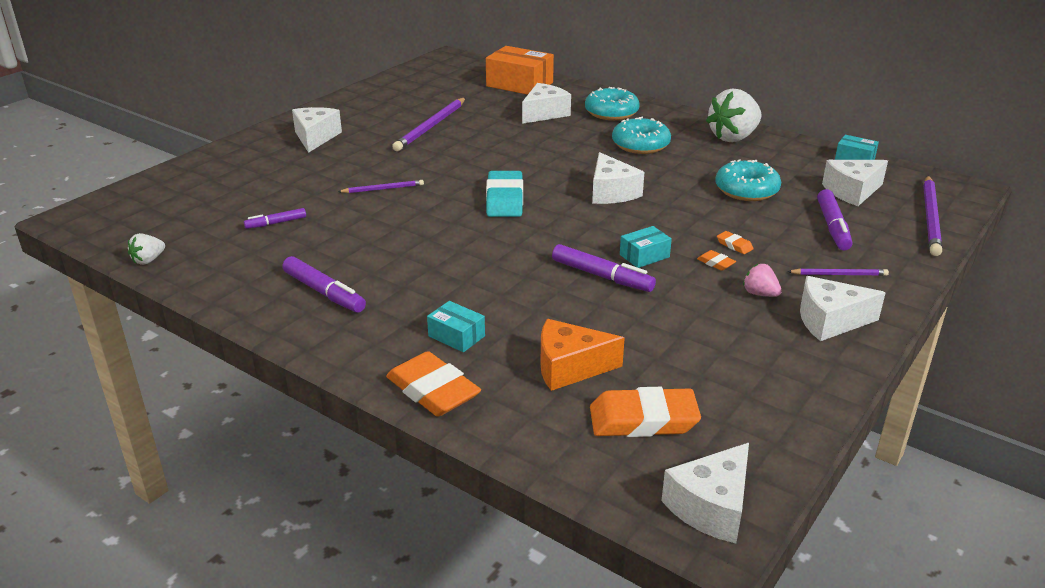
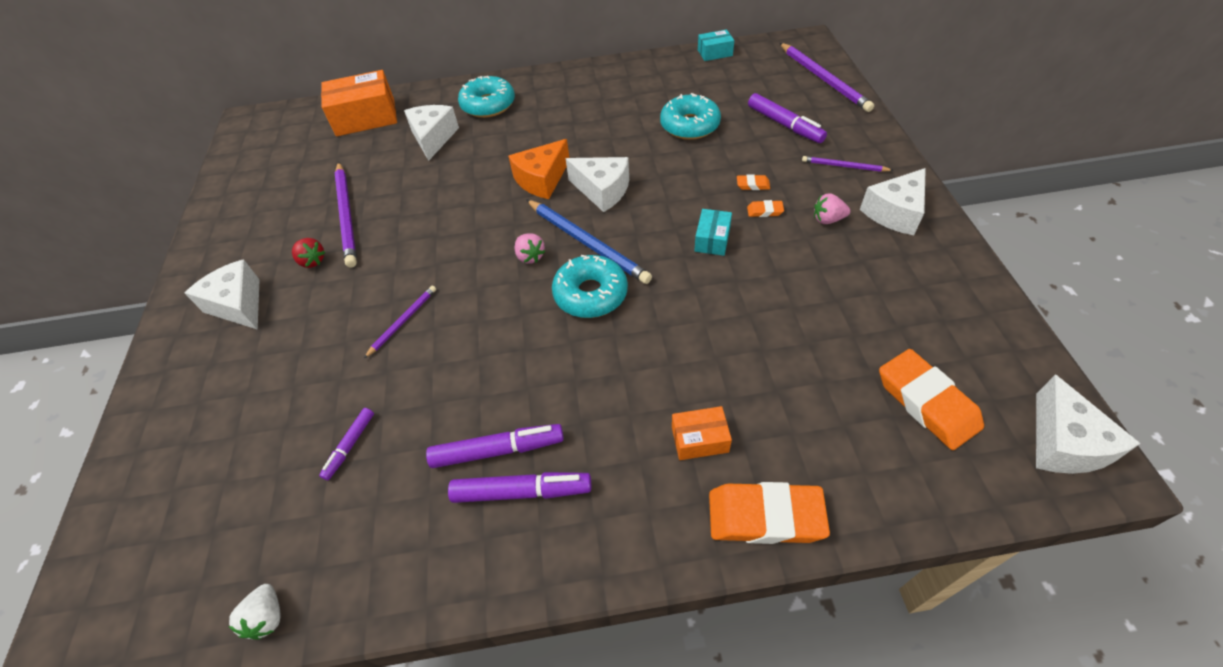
camera: 40 degrees left, 20 degrees up
(380, 138) = (312, 261): none -> red strawberry
(456, 336) = (699, 439): turquoise box -> orange box
(504, 199) = (530, 256): turquoise eraser -> pink strawberry
(553, 212) = (587, 242): none -> blue pencil
(569, 367) = (818, 396): orange cheese -> orange cheese (542, 180)
(602, 276) = (713, 283): purple marker -> purple marker (498, 450)
(640, 145) = (557, 126): turquoise donut -> turquoise donut (590, 294)
(643, 420) = (926, 402): orange eraser -> orange eraser turned 75 degrees counterclockwise
(733, 137) = (613, 78): white strawberry -> none
(838, 274) = (844, 166): purple pencil -> purple pencil turned 120 degrees counterclockwise
(852, 191) = (752, 84): white cheese -> none

